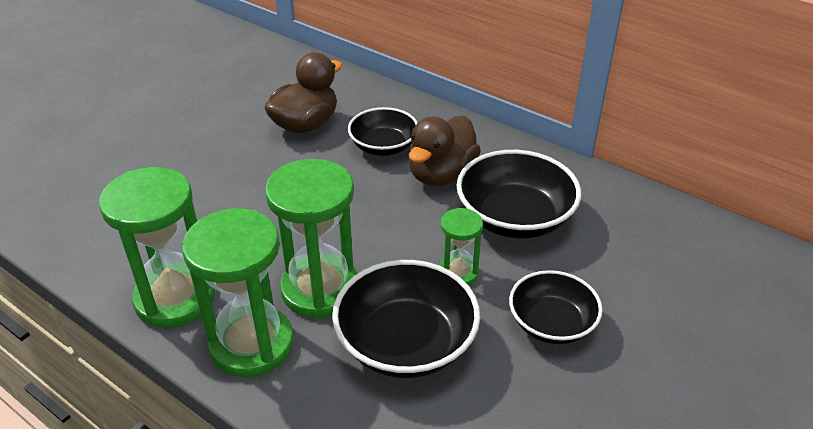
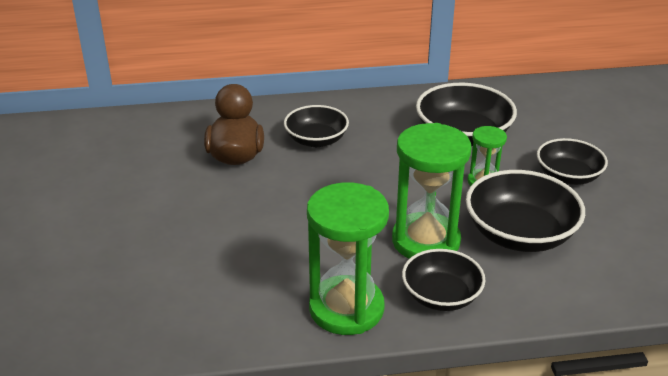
camera: 45 degrees left, 5 degrees down
(251, 344) = (441, 296): green hourglass -> black bowl
(441, 175) = (382, 136): brown duck -> none

